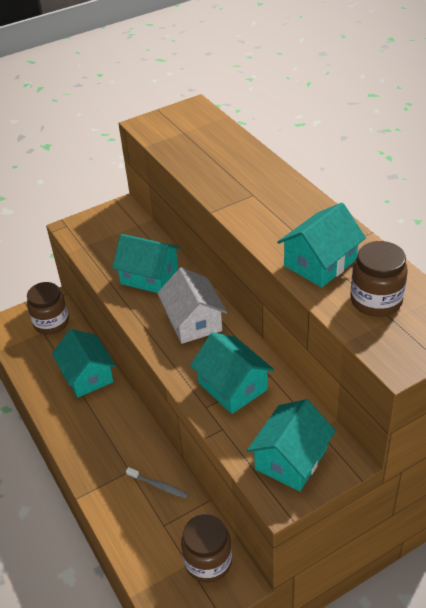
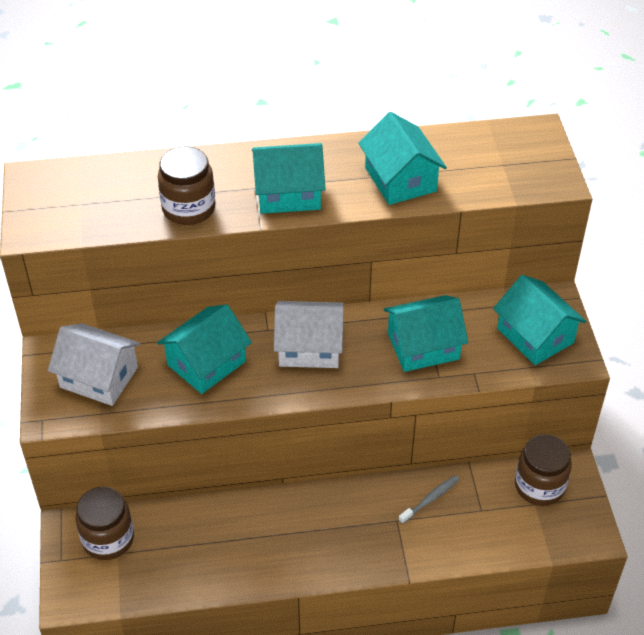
camera: 70 degrees left, 5 degrees up
(87, 375) = (229, 523): turquoise house -> turquoise house (288, 193)
(111, 234) = (99, 377): none -> white house
(376, 301) = (475, 164): brown jar -> brown jar (188, 208)

